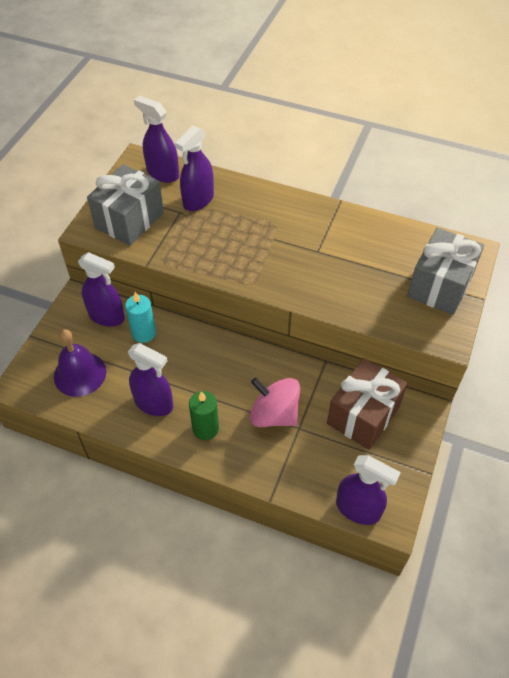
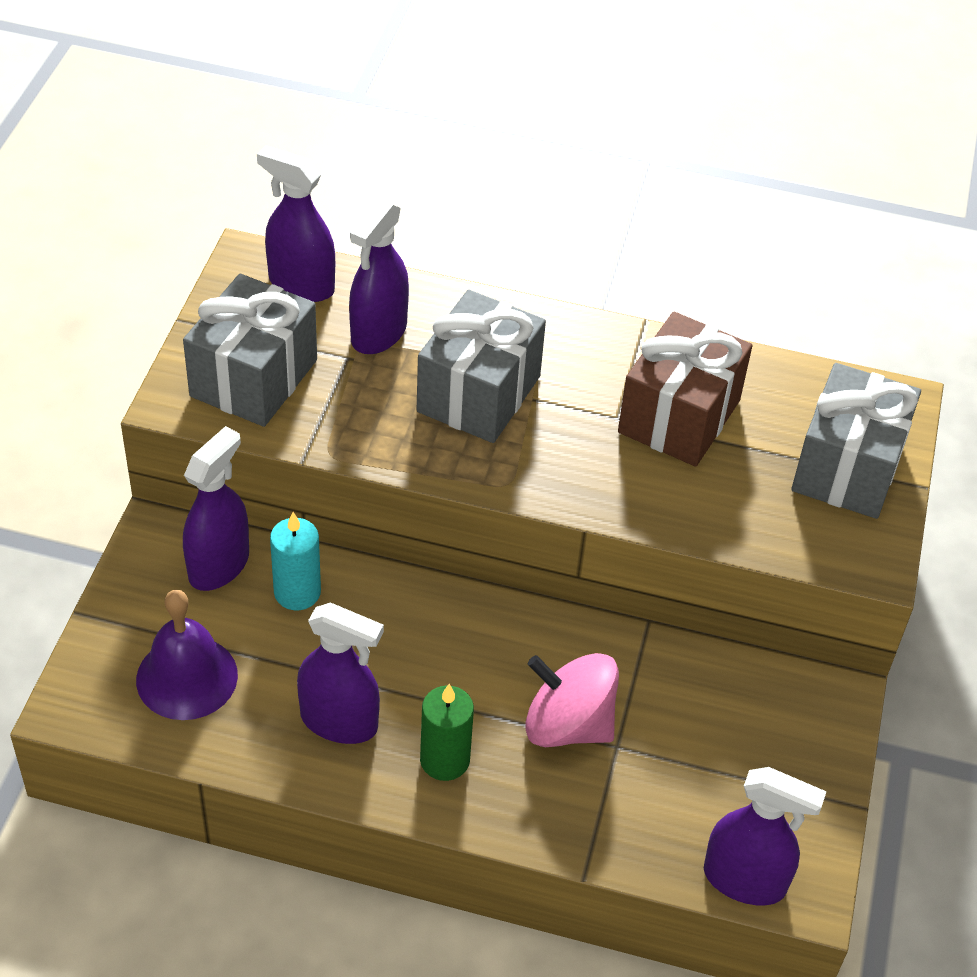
camera: 10 degrees left, 5 degrees down
(107, 316) = (219, 565): purple spray bottle -> purple spray bottle turned 75 degrees counterclockwise
(245, 234) = (478, 394): none -> grey gift
(363, 415) = (731, 714): brown gift -> brown gift (679, 416)

